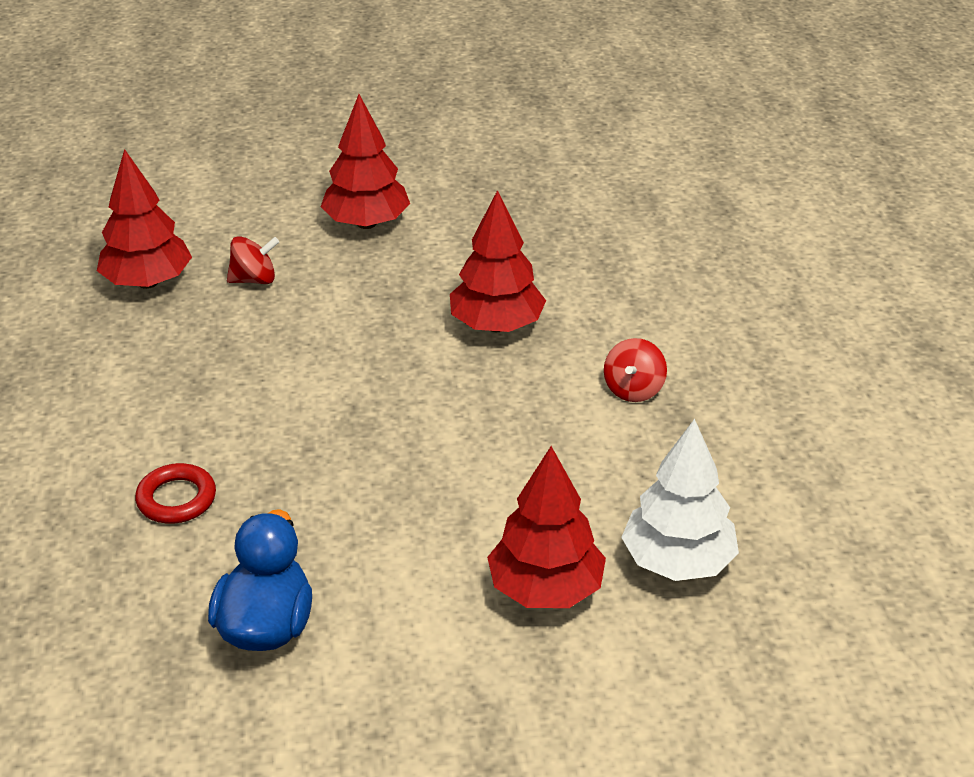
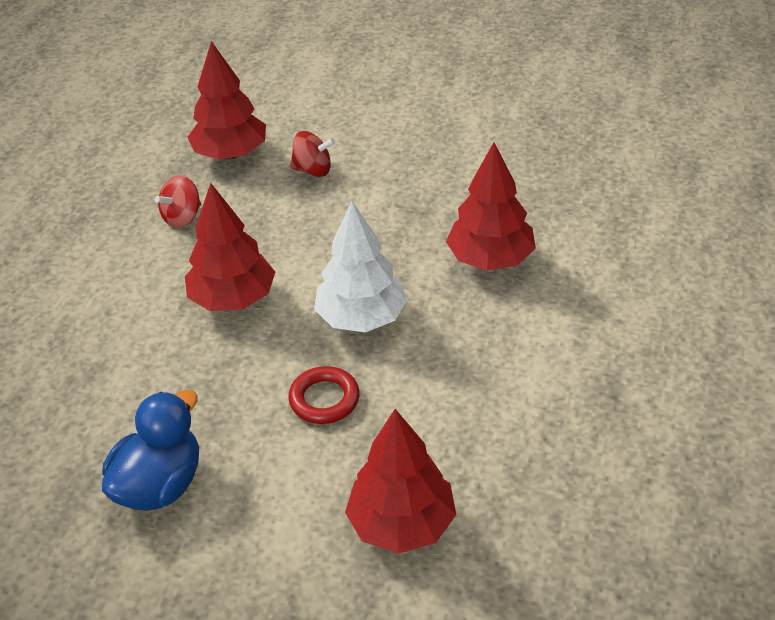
camera: 25 degrees right, 5 degrees up
(176, 499) = (152, 350): red ring -> red ring (324, 399)
(366, 223) = (430, 138): red tree -> red tree (233, 299)
(633, 389) = (581, 352): red spinning top -> red spinning top (182, 217)
(677, 562) = (533, 534): white tree -> white tree (361, 318)

